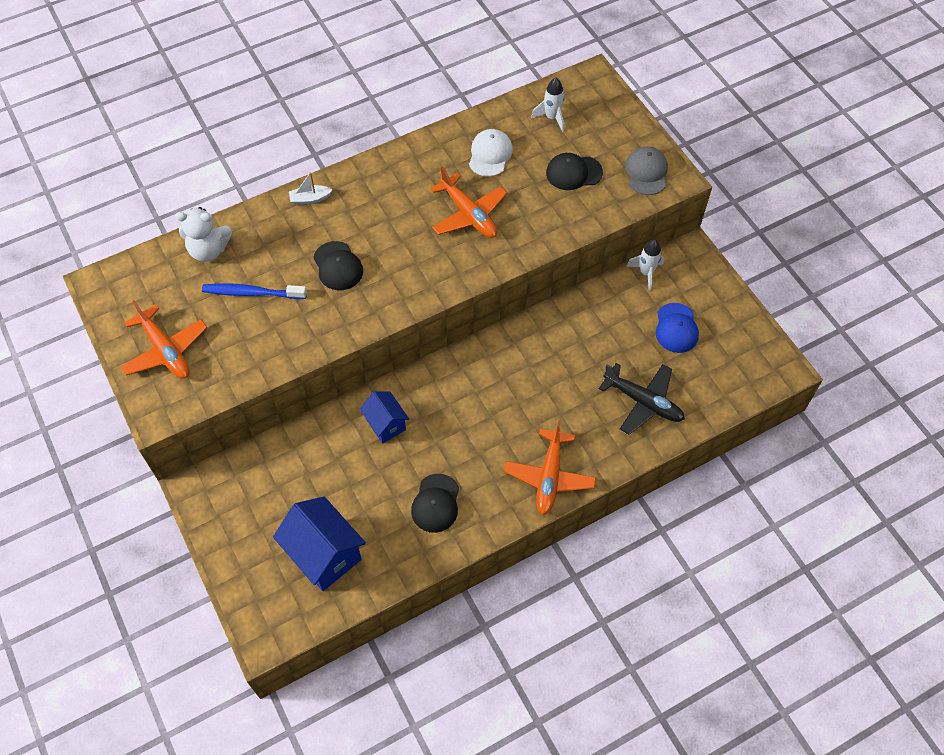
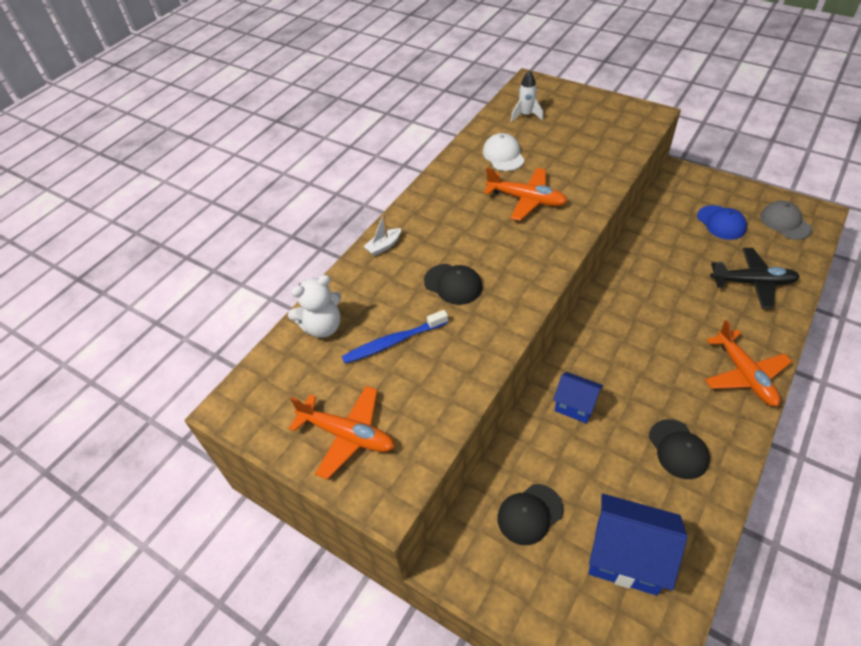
camera: 25 degrees left, 10 degrees down
(573, 173) = (577, 140): black cap -> black cap (530, 514)
(646, 172) = (628, 119): grey cap -> grey cap (785, 222)
(646, 273) = (663, 198): white rocket -> none

